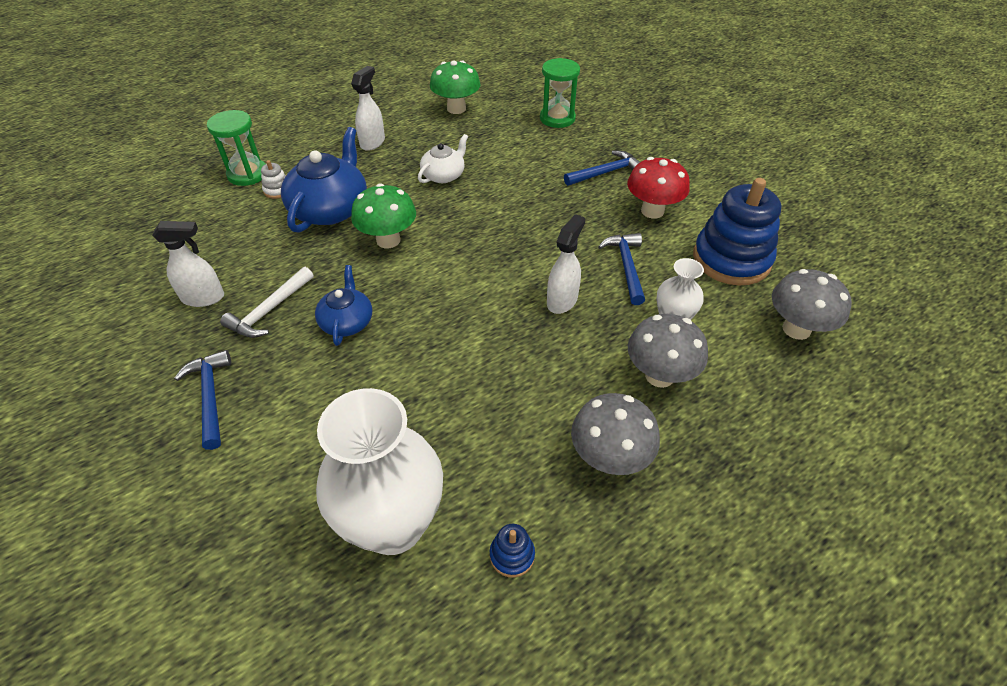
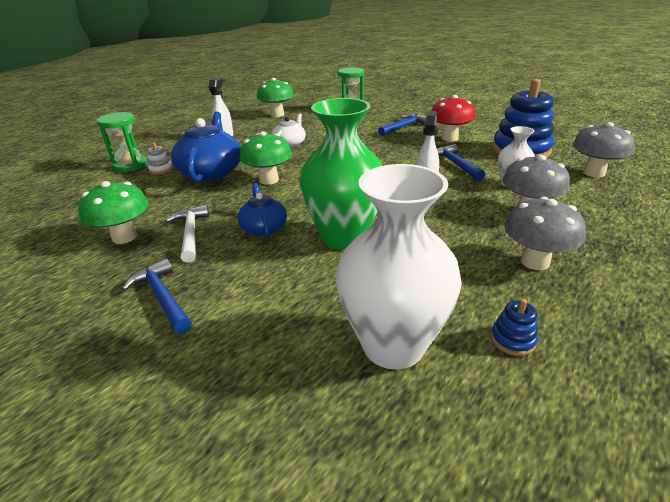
camera: 15 degrees left, 15 degrees down
(204, 298) = (124, 237): white spray bottle -> green mushroom
(269, 310) = (190, 233): white hammer -> white hammer turned 150 degrees clockwise
(424, 360) = (344, 237): none -> green vase

